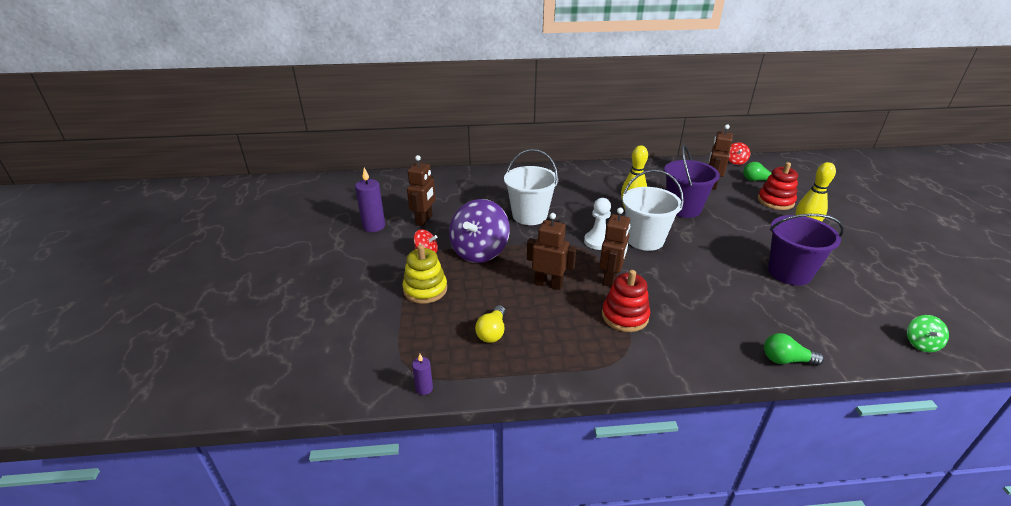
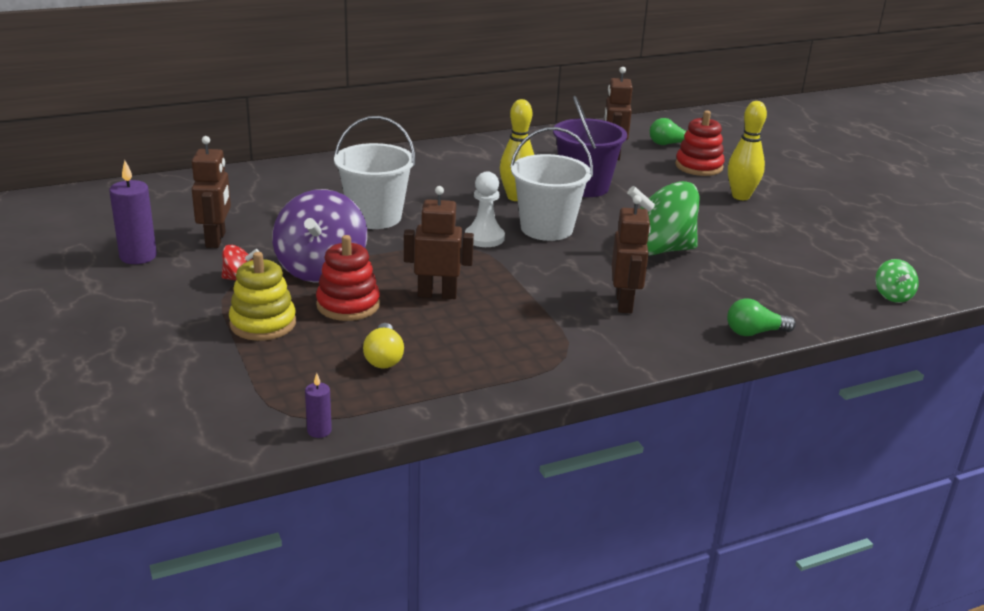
camera: 20 degrees left, 5 degrees down
(610, 278) = (518, 278): brown robot -> brown robot (624, 303)
(625, 316) = (551, 316): red stacking toy -> red stacking toy (348, 305)
(725, 269) = (659, 250): none -> green spinning top
(735, 161) = (635, 123): red spinning top -> none
(789, 272) = (735, 244): purple bucket -> none

